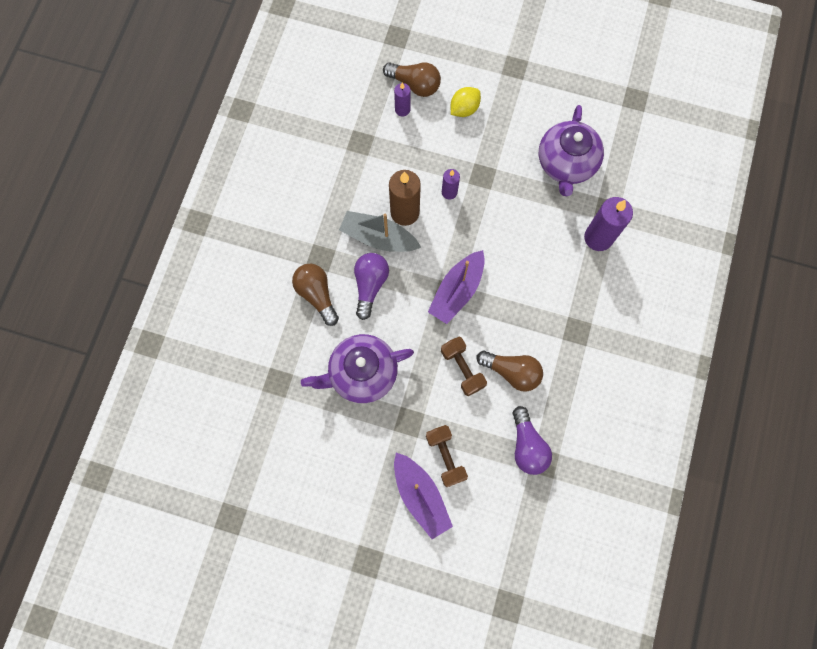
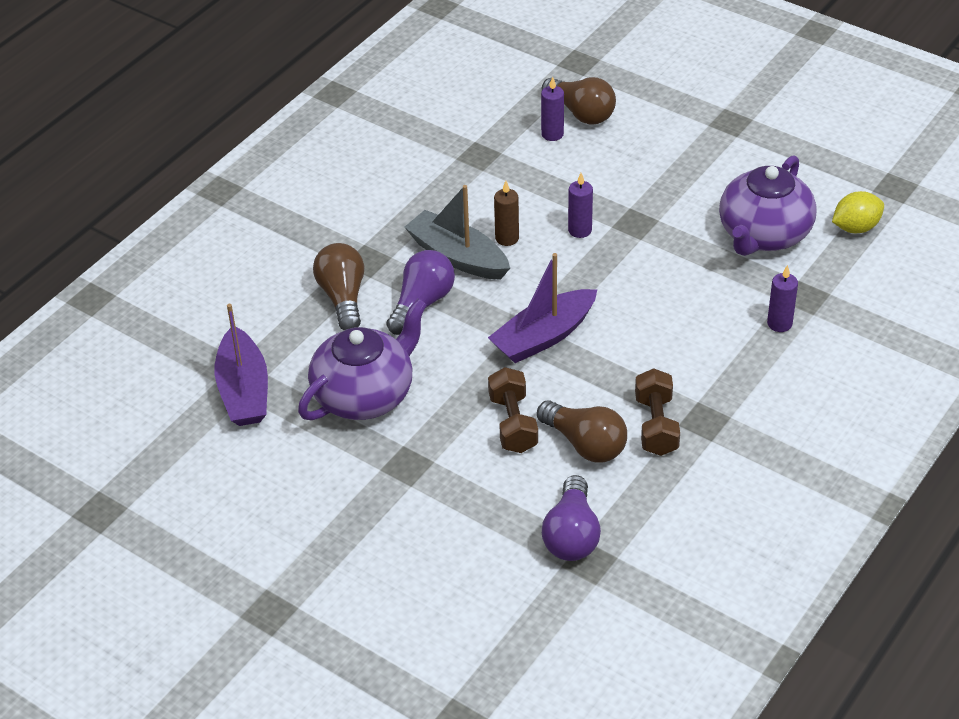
camera: 20 degrees right, 30 degrees down
(362, 373) = (365, 395): purple teapot -> purple teapot turned 135 degrees clockwise
(405, 212) = (507, 238): brown candle -> brown candle, size x0.55
(420, 496) = (384, 554): purple boat -> purple boat (244, 390)
(445, 457) = (442, 518): brown dumbbell -> brown dumbbell (656, 425)
(464, 109) = (639, 150): yellow lemon -> yellow lemon (855, 227)
(598, 238) = (779, 323): purple candle -> purple candle, size x0.55

